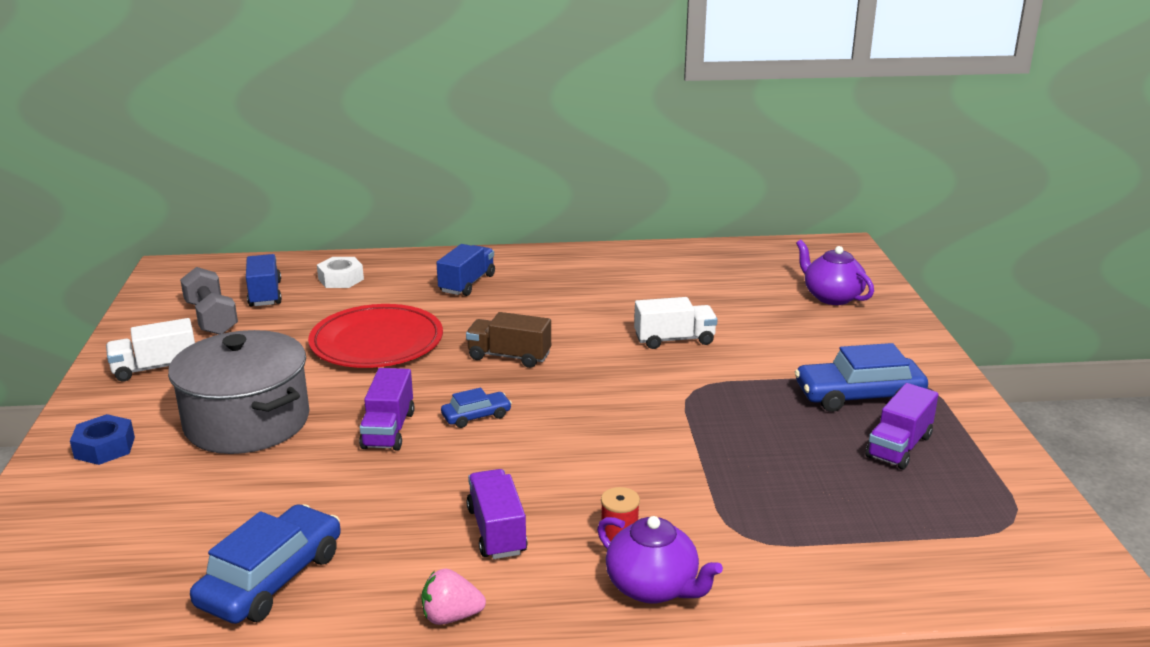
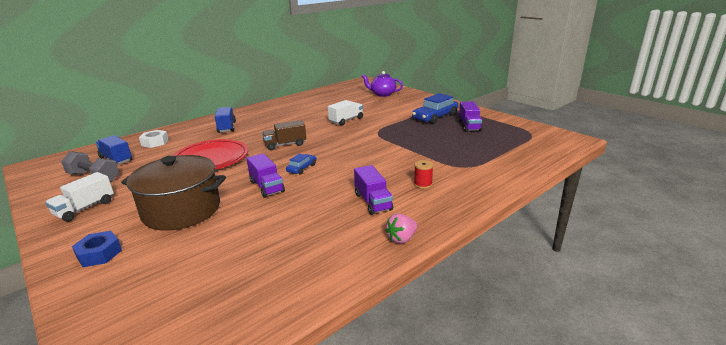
camera: 35 degrees left, 0 degrees up
(247, 422) = (182, 210): grey pot -> brown pot
(271, 579) = (294, 265): blue car -> none
(497, 531) = (373, 202): purple truck -> purple truck turned 150 degrees counterclockwise
(653, 587) = (460, 194): purple teapot -> none

